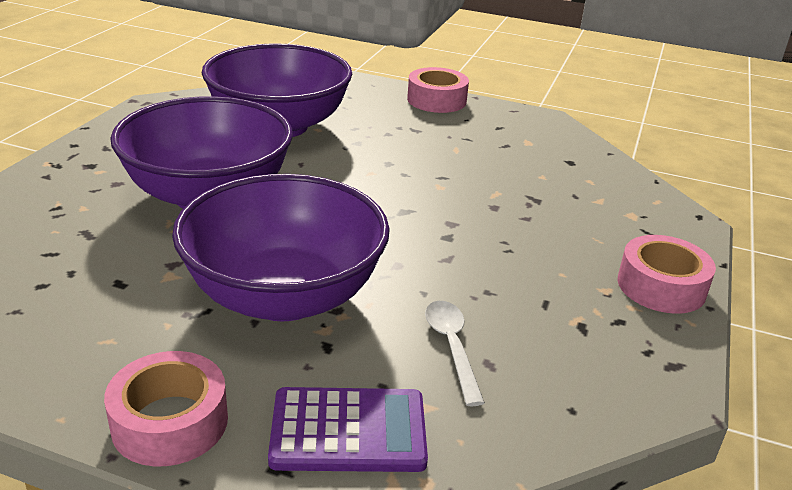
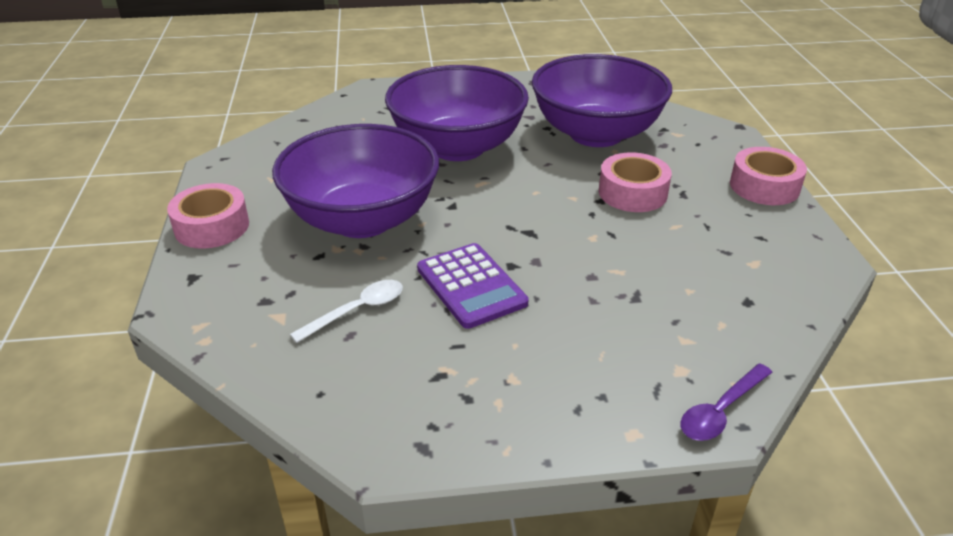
camera: 65 degrees right, 5 degrees up
(348, 431) = (238, 292): purple calculator -> purple calculator (471, 286)
(661, 286) = (554, 417): pink tape -> pink tape (632, 193)
(681, 217) = (721, 410): none -> purple spoon

